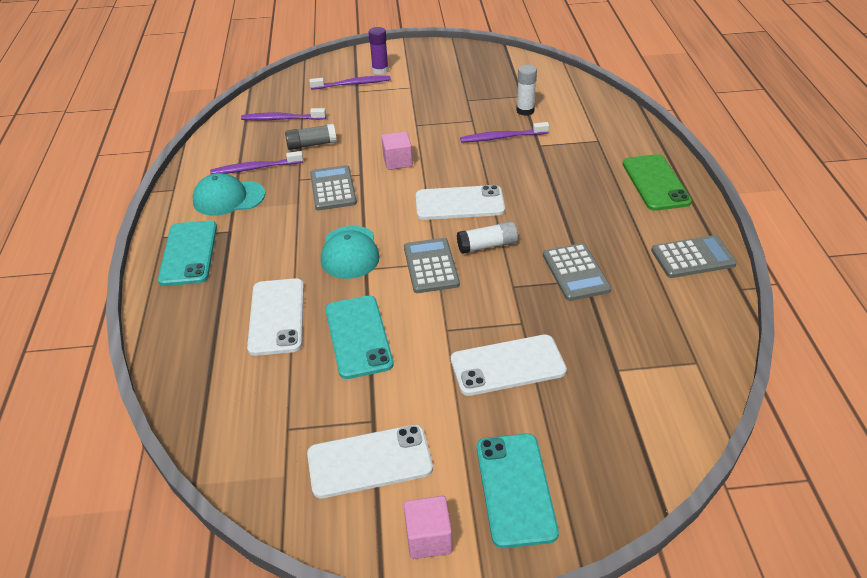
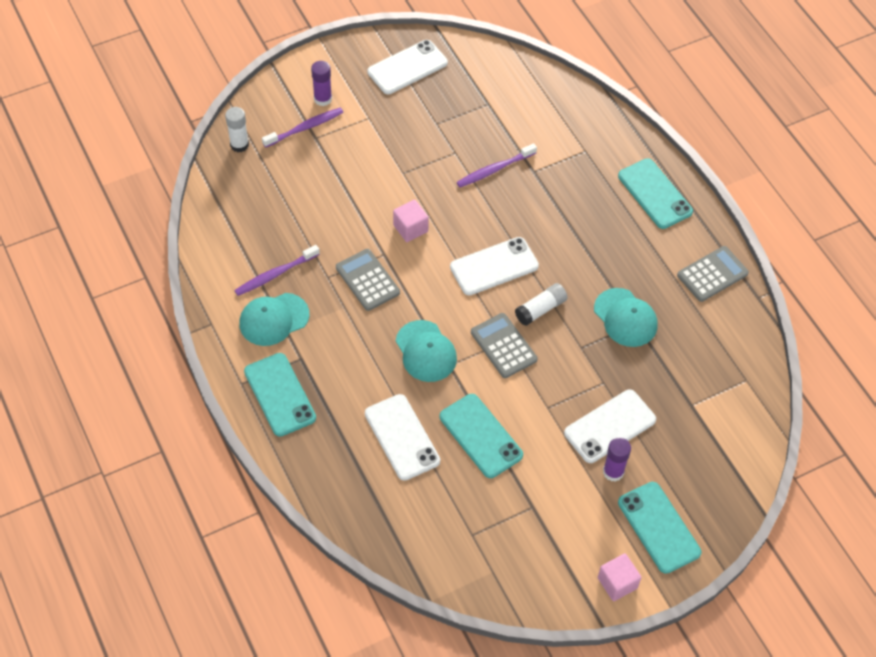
camera: 25 degrees left, 15 degrees up
(282, 119) = (260, 199): purple toothbrush -> none
(312, 144) = (313, 227): grey glue stick -> none
(369, 461) = (547, 541): white phone -> white phone (407, 67)
(488, 412) = (613, 472): none -> purple glue stick
(525, 111) = (500, 126): white glue stick -> white glue stick (239, 145)
(576, 272) = (625, 318): grey calculator -> turquoise cap
(655, 183) = (654, 194): green phone -> turquoise phone

